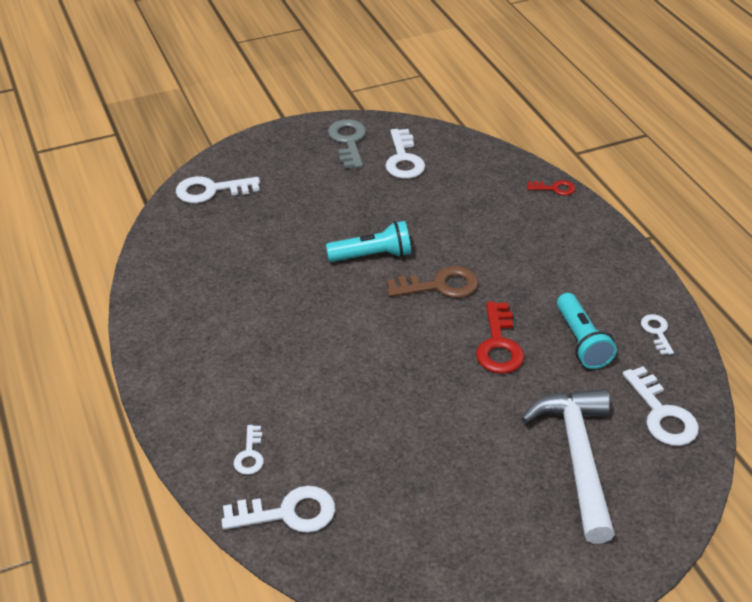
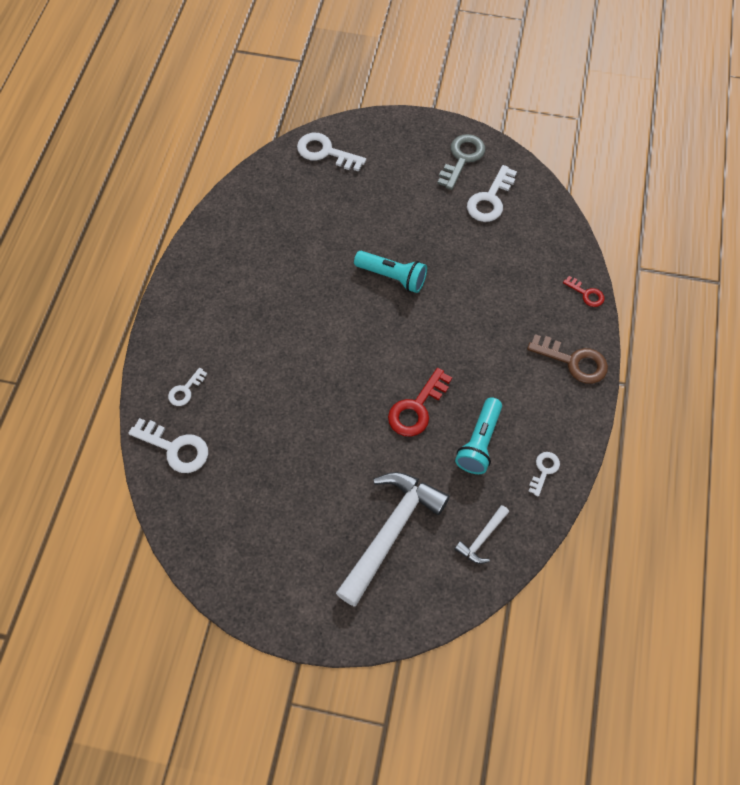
camera: 35 degrees right, 20 degrees up
(440, 286) = (418, 332): brown key -> brown key (573, 361)
(662, 414) = (482, 538): white key -> white hammer

